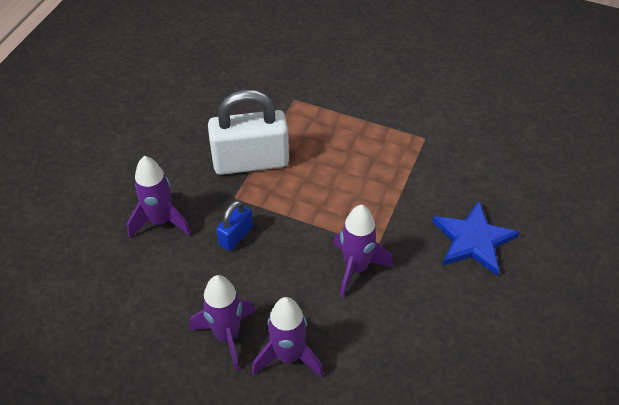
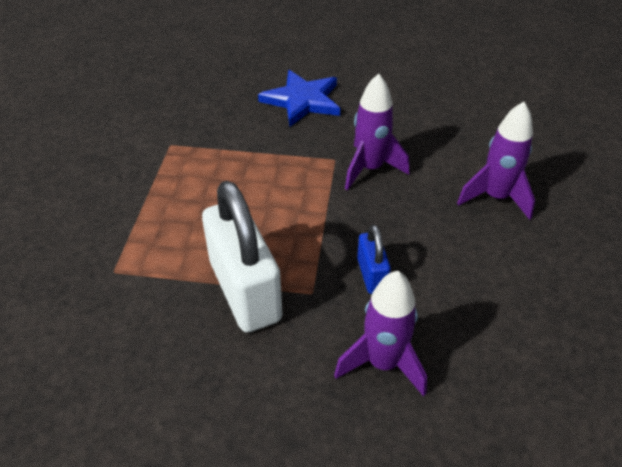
camera: 105 degrees left, 5 degrees down
(227, 335) = (503, 249): purple rocket -> none
(236, 236) = (372, 275): blue padlock -> blue padlock turned 60 degrees clockwise

